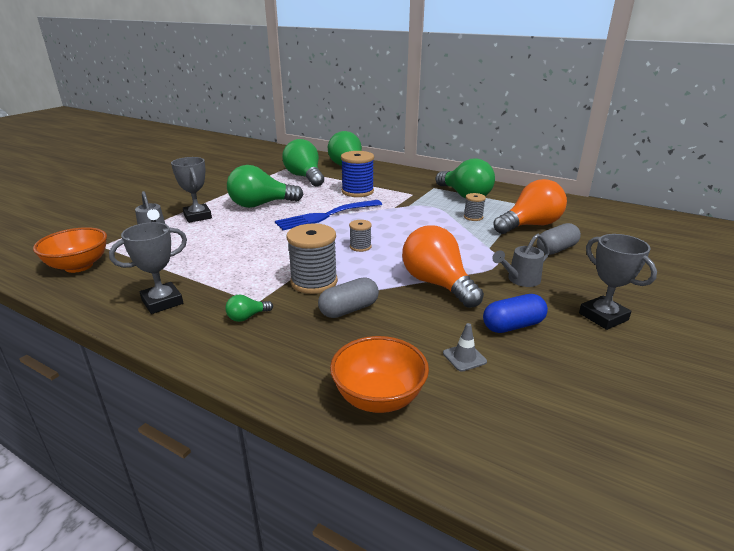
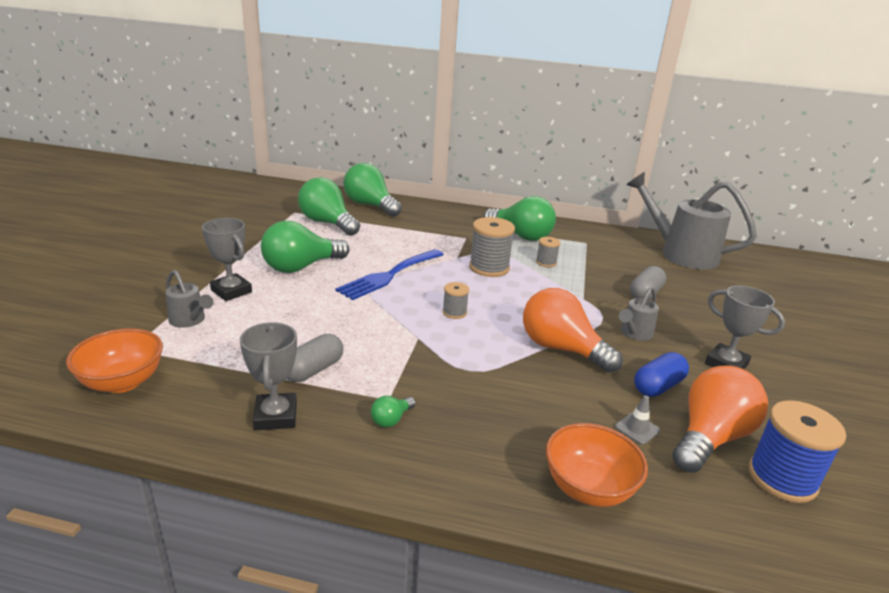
camera: 20 degrees left, 0 degrees up
(162, 302) = (276, 416): grey trophy -> grey trophy turned 45 degrees counterclockwise
(314, 282) = (434, 364): grey spool -> grey spool (489, 268)
(349, 310) = (494, 393): grey capsule -> grey capsule (313, 370)
(357, 191) = (403, 239): blue spool -> blue spool (782, 478)
(530, 225) = (606, 267): orange light bulb -> orange light bulb (710, 437)
(619, 220) = (680, 254): none -> grey watering can

